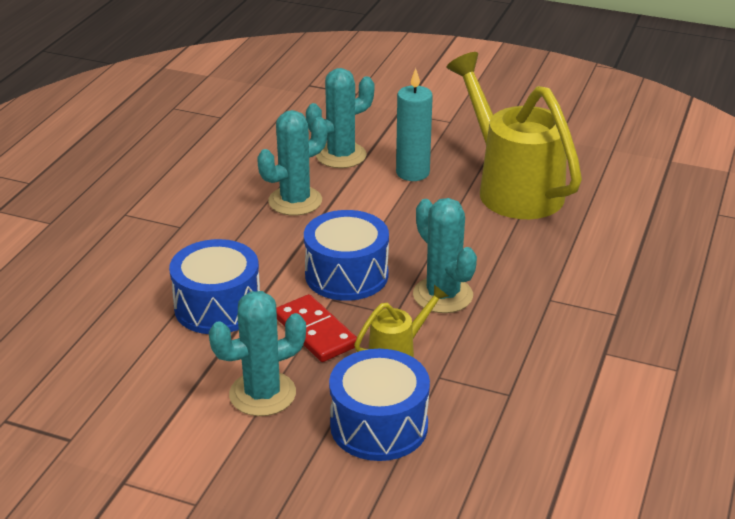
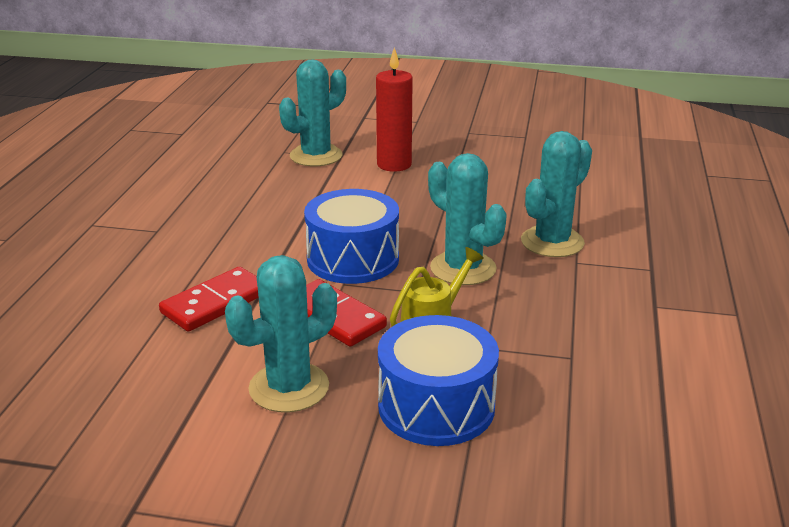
camera: 10 degrees left, 5 degrees down
(217, 307) = (215, 303): blue drum -> red domino
(295, 201) = (278, 198): turquoise cactus -> turquoise cactus (552, 242)
(412, 173) = (394, 165): turquoise candle -> red candle
(512, 188) = (499, 169): yellow watering can -> none

